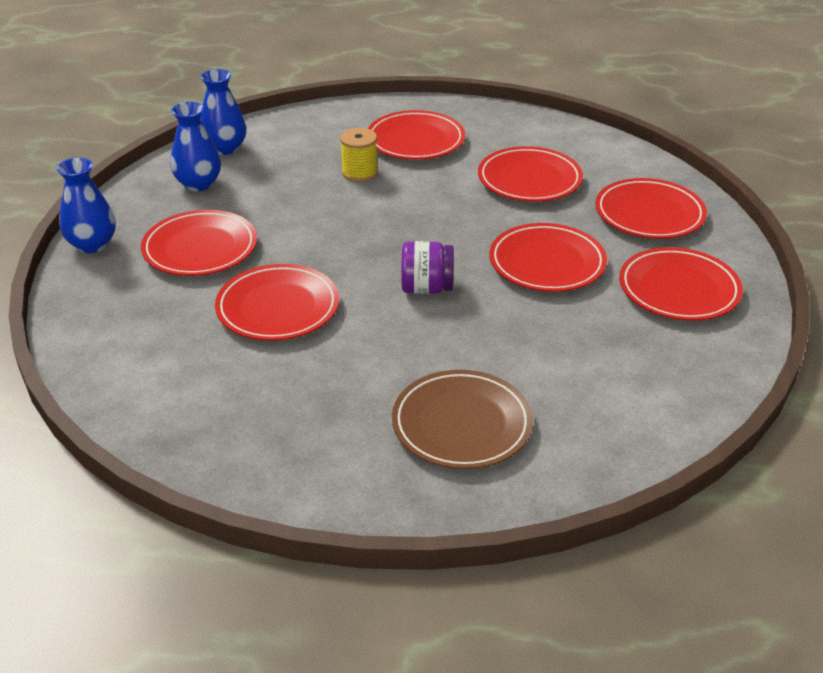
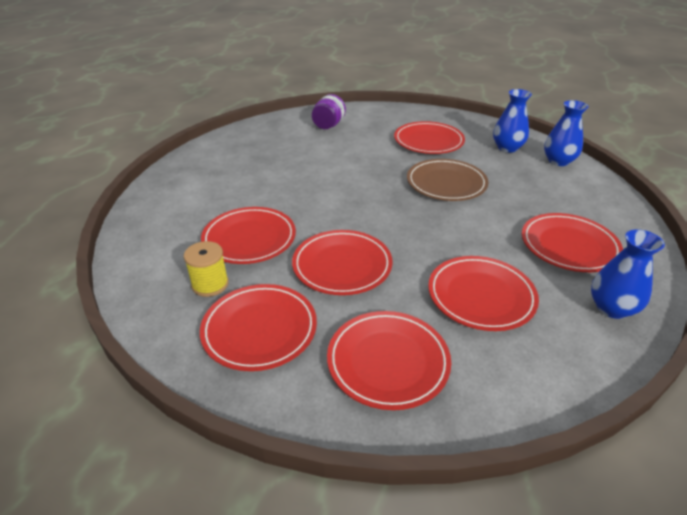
camera: 110 degrees right, 0 degrees up
(92, 244) = (446, 116): blue vase -> blue vase (611, 308)
(278, 308) = (355, 156): red plate -> red plate (249, 239)
(359, 173) = (512, 208): yellow spool -> yellow spool (210, 284)
(426, 288) = (343, 205): purple jar -> purple jar (328, 125)
(461, 424) = (213, 190): brown plate -> brown plate (446, 184)

